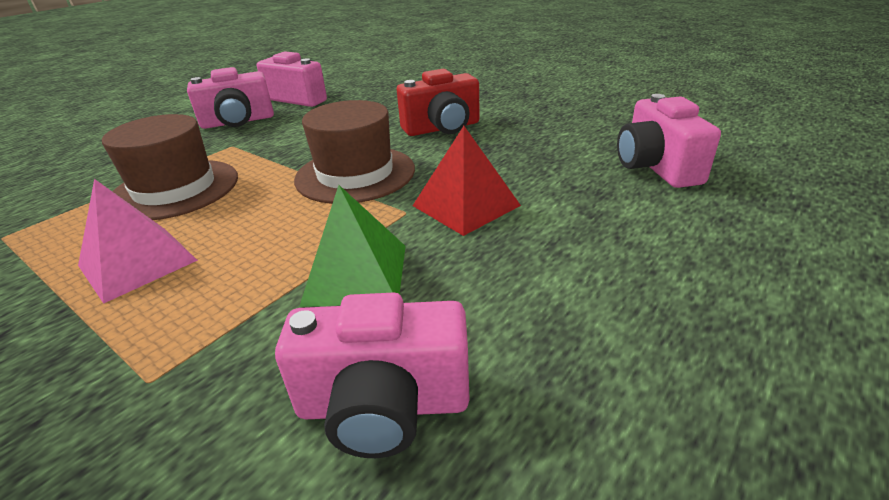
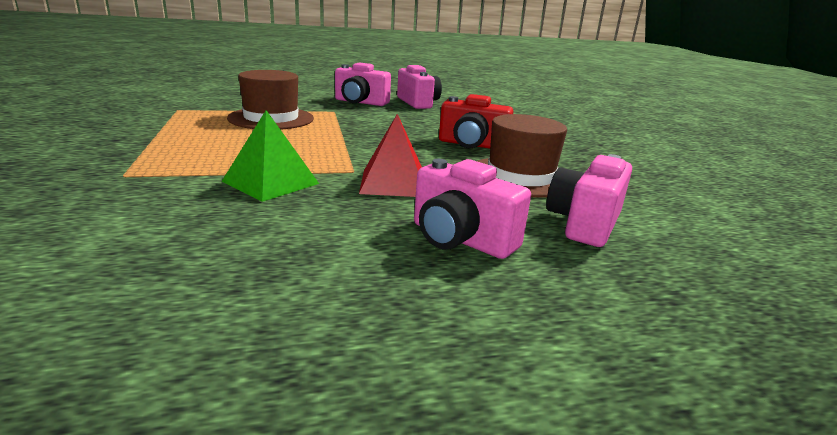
camera: 35 degrees right, 10 degrees down
(138, 262) = (201, 138): pink pyramid -> none
(355, 174) = (367, 145): brown hat -> brown hat (520, 177)
(383, 405) = (172, 229): pink camera -> pink camera (460, 239)

